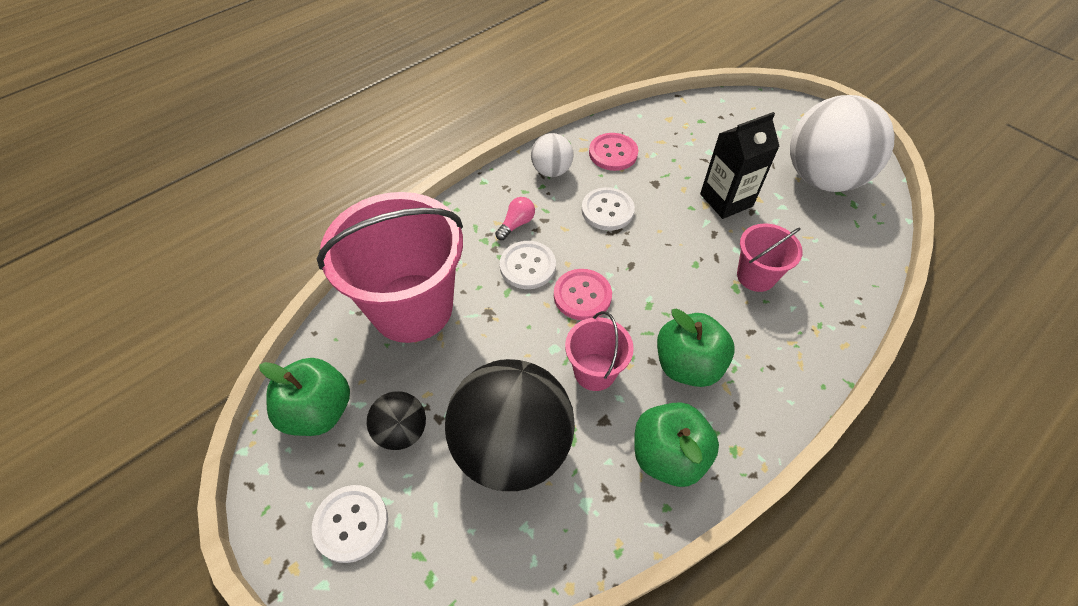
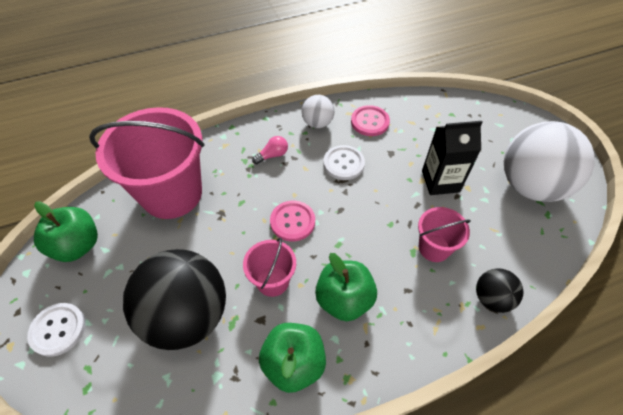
camera: 20 degrees right, 0 degrees up
(402, 431) = (121, 278): black ball -> black ball (491, 298)
(527, 266) = (265, 188): white button -> none

